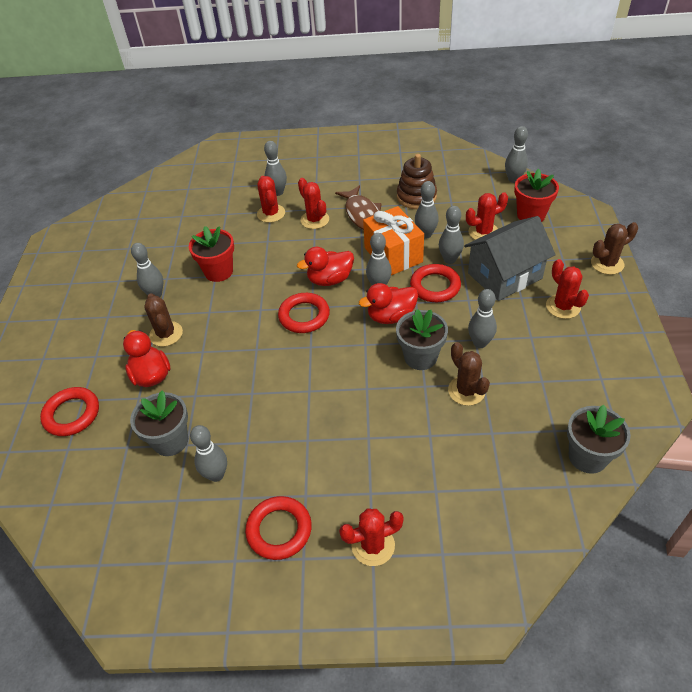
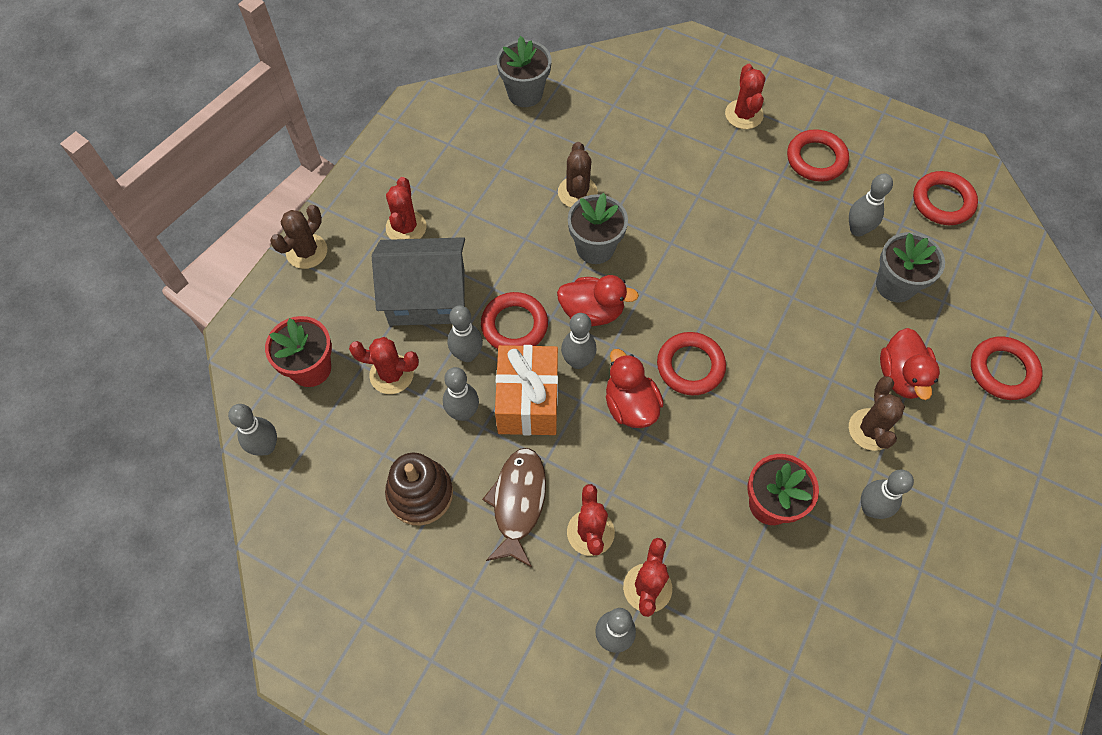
camera: 155 degrees left, 15 degrees up
(141, 545) = (942, 201): none -> red ring
(330, 279) = (630, 405): red duck -> red duck turned 120 degrees counterclockwise
(373, 545) = (744, 114): red cactus -> red cactus turned 75 degrees clockwise
(480, 343) = (524, 232): grey bowling pin -> none
(607, 264) = (307, 251): brown cactus -> brown cactus turned 60 degrees counterclockwise

